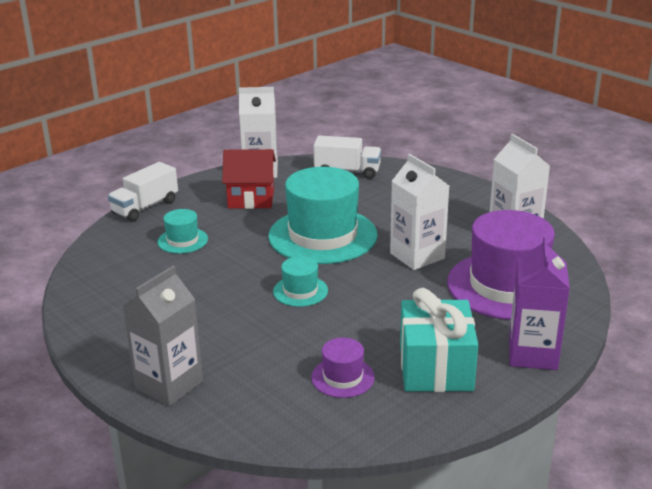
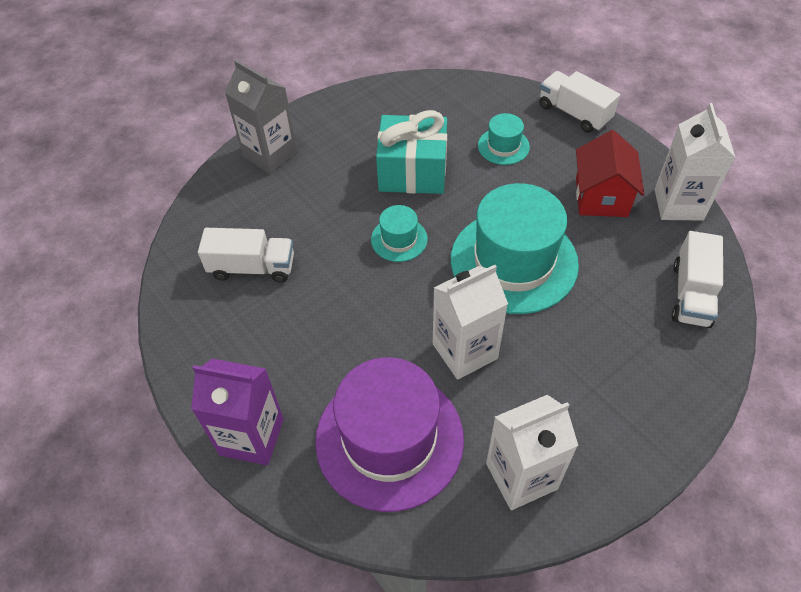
camera: 95 degrees right, 25 degrees up
(342, 377) = (252, 267): purple hat -> white truck
(435, 367) = (250, 342): turquoise gift -> turquoise gift (412, 172)

